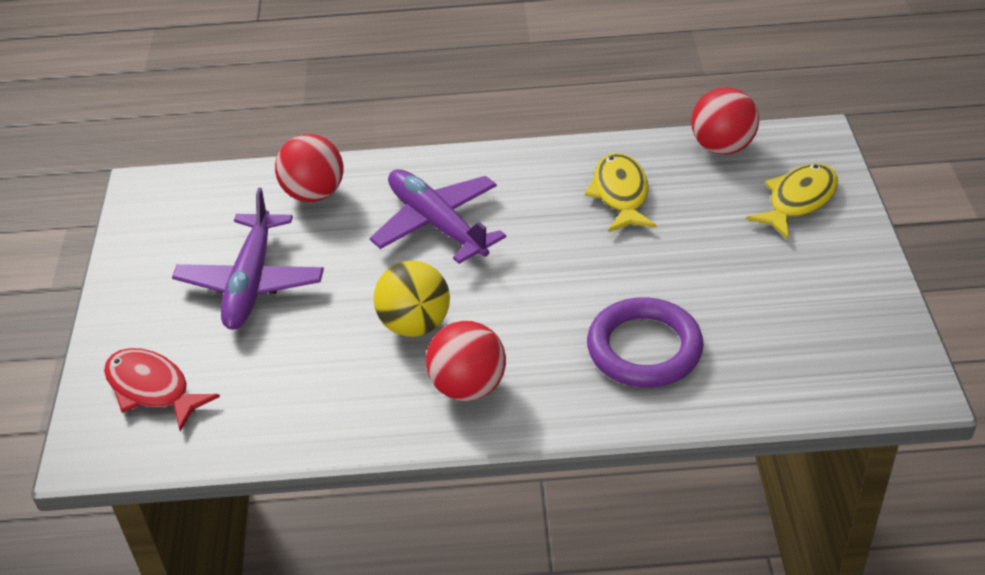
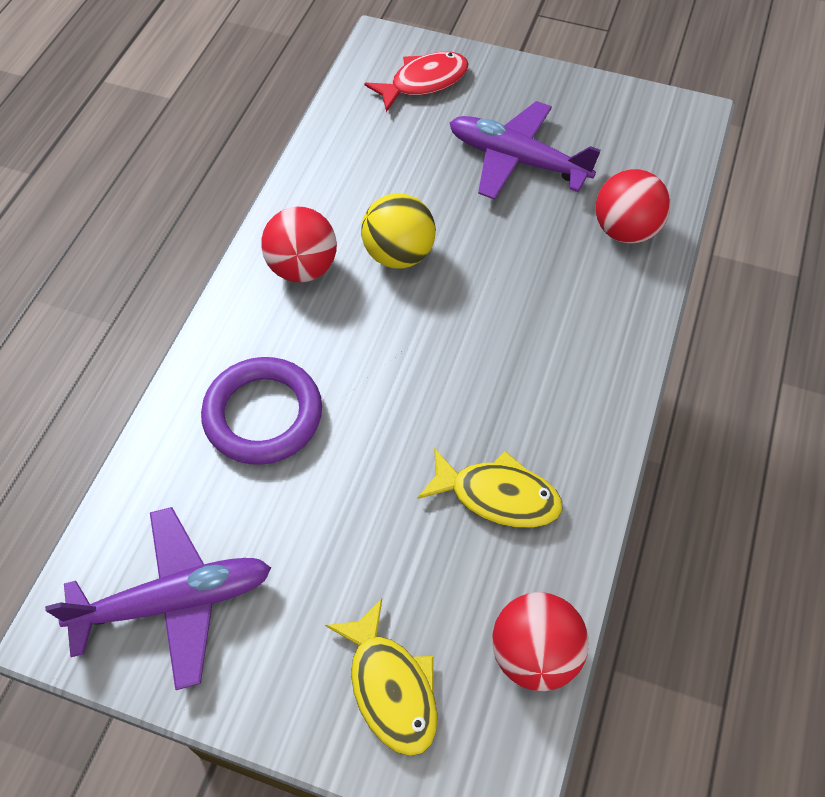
camera: 110 degrees right, 15 degrees up
(437, 224) = (529, 312): purple plane -> purple plane (173, 601)

